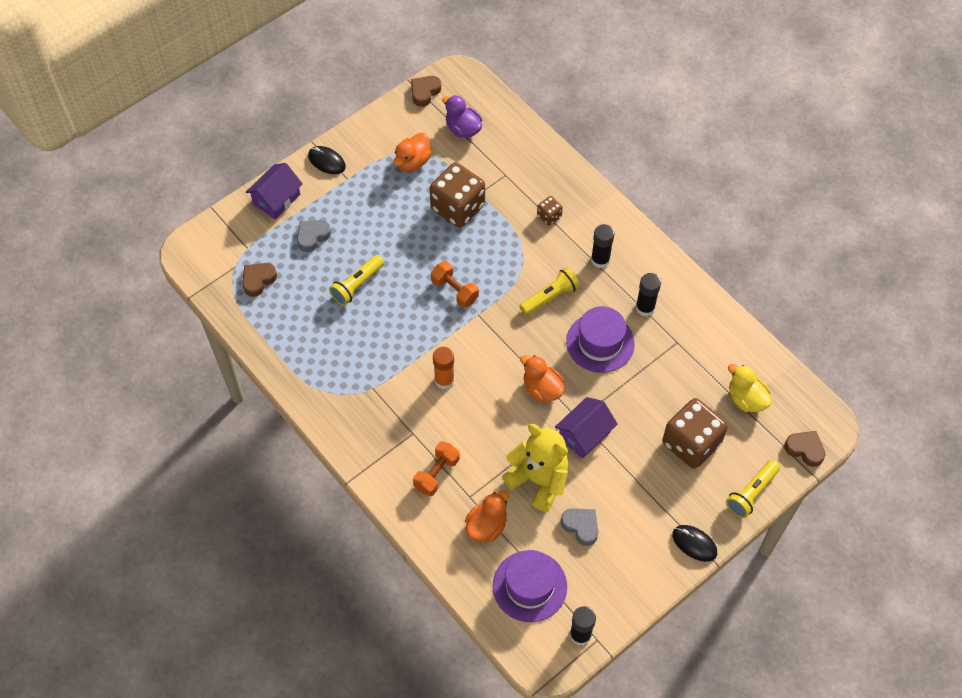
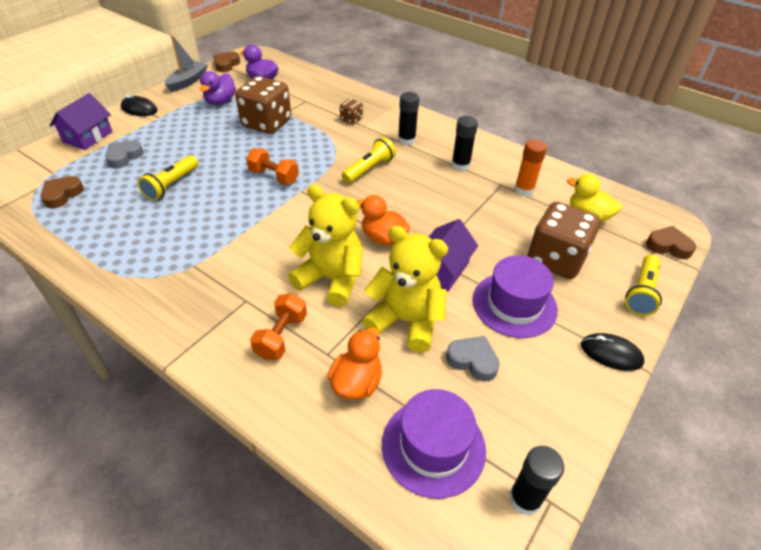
camera: 15 degrees left, 15 degrees down
(379, 119) = (188, 81): none -> grey boat
(412, 162) = (220, 101): orange duck -> purple duck
(444, 380) = (275, 246): orange glue stick -> orange glue stick (524, 190)
(486, 425) = (331, 279): none -> yellow teddy bear
(600, 342) = (429, 194): purple hat -> purple hat (514, 304)

